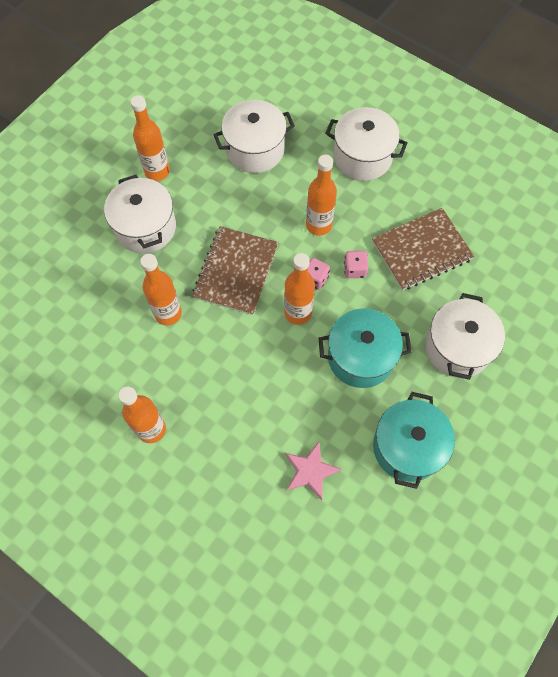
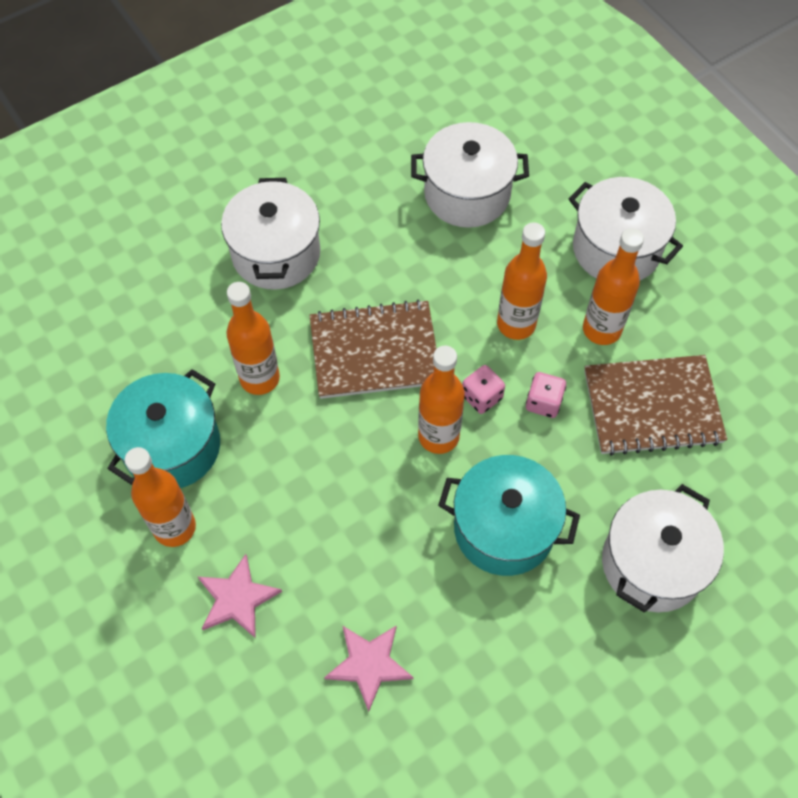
camera: 20 degrees right, 5 degrees down
(157, 171) = (321, 184): orange bottle -> orange bottle (601, 329)
(211, 460) = (237, 598): none -> pink star
(236, 271) = (374, 351): brown notebook -> brown notebook turned 45 degrees clockwise
(407, 447) = (522, 681): turquoise pot -> turquoise pot (172, 446)

